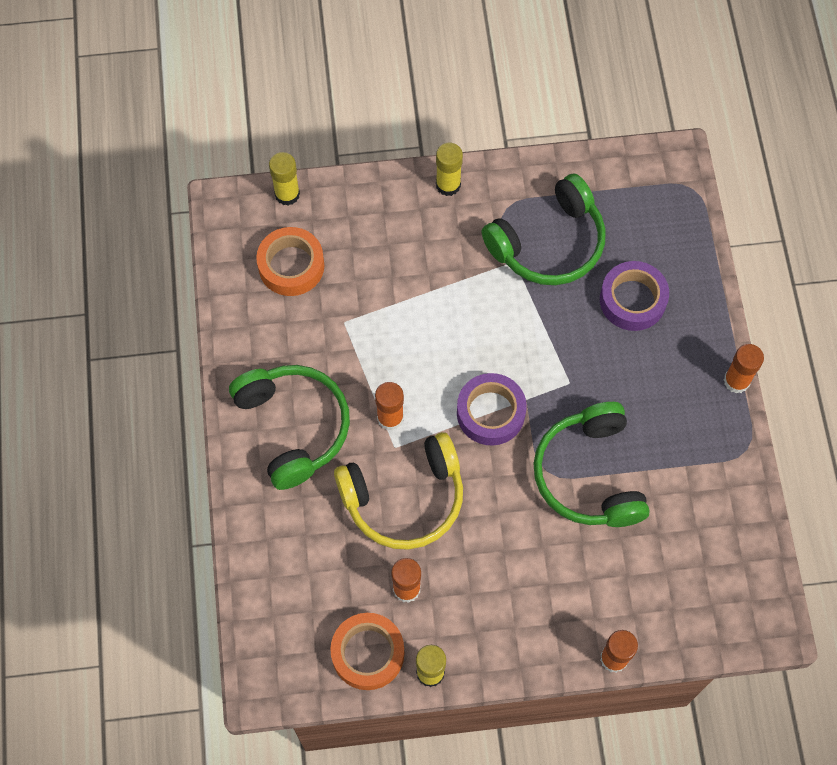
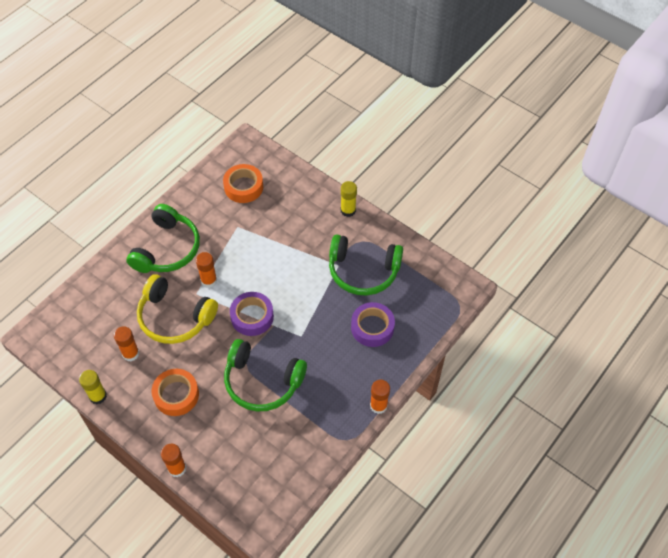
camera: 45 degrees right, 10 degrees down
(287, 194) = (276, 158): yellow glue stick -> none
(368, 653) = (84, 363): orange tape -> orange tape (176, 395)
(589, 475) = (262, 382): green headphones -> green headphones turned 105 degrees counterclockwise

